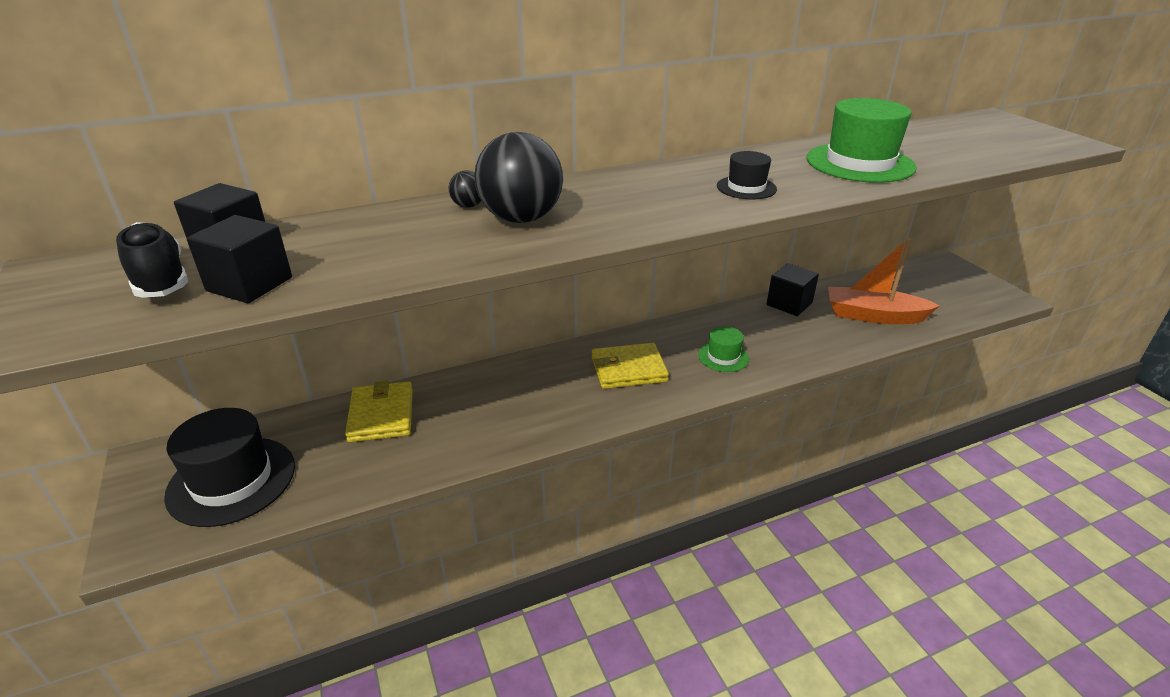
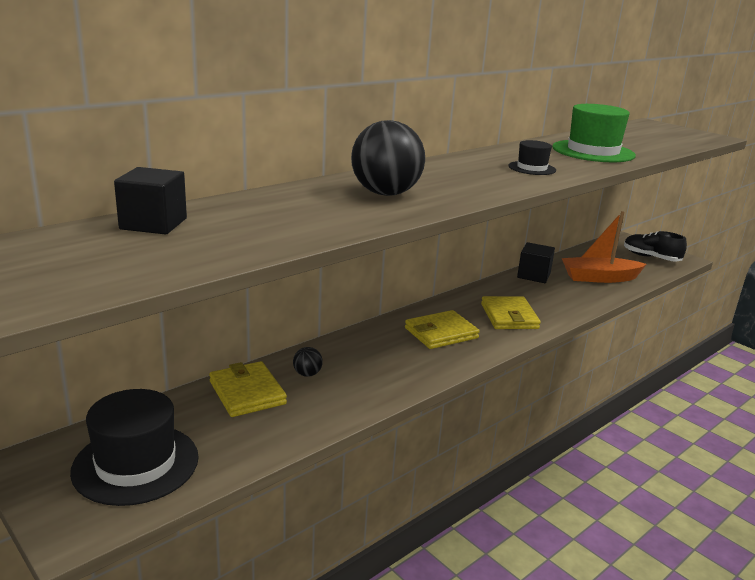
camera: 20 degrees left, 10 degrees down
(160, 280) = (117, 250): black shoe -> black shoe (651, 257)
(249, 284) = (208, 247): black cube -> none
(468, 206) = (331, 187): black ball -> black ball (307, 374)
(723, 357) = (509, 316): green hat -> yellow wallet

